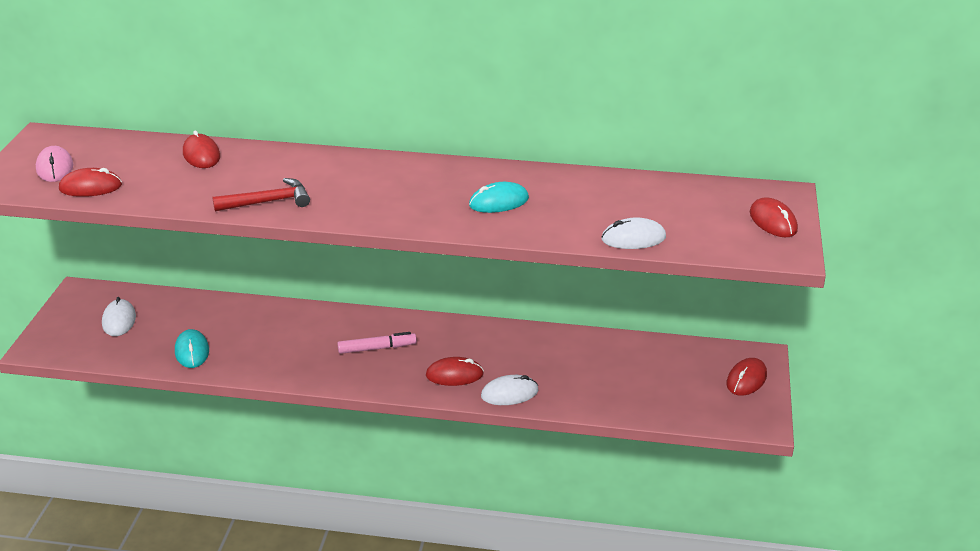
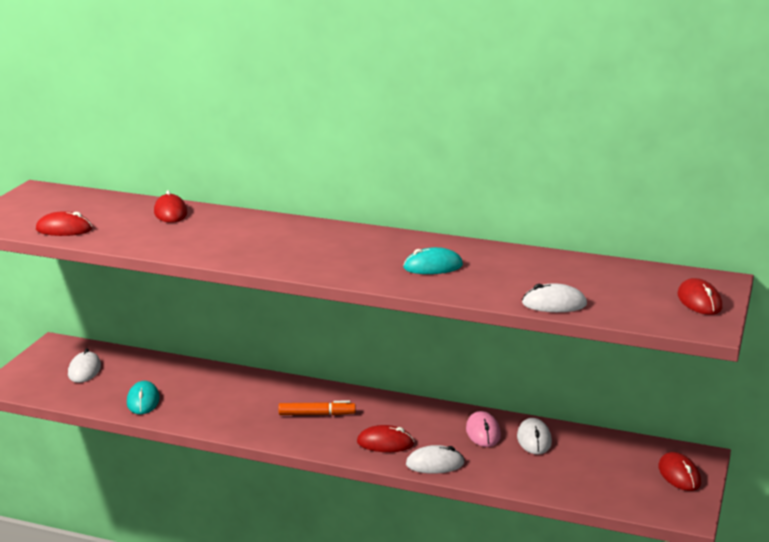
camera: 10 degrees right, 10 degrees down
(55, 168) = (38, 213): pink mouse -> pink mouse (483, 432)
(268, 202) = (218, 251): red hammer -> none
(377, 348) = (316, 414): pink marker -> orange marker
(600, 354) = (534, 439): none -> white mouse
(746, 379) = (679, 475): red mouse -> red mouse turned 60 degrees counterclockwise

